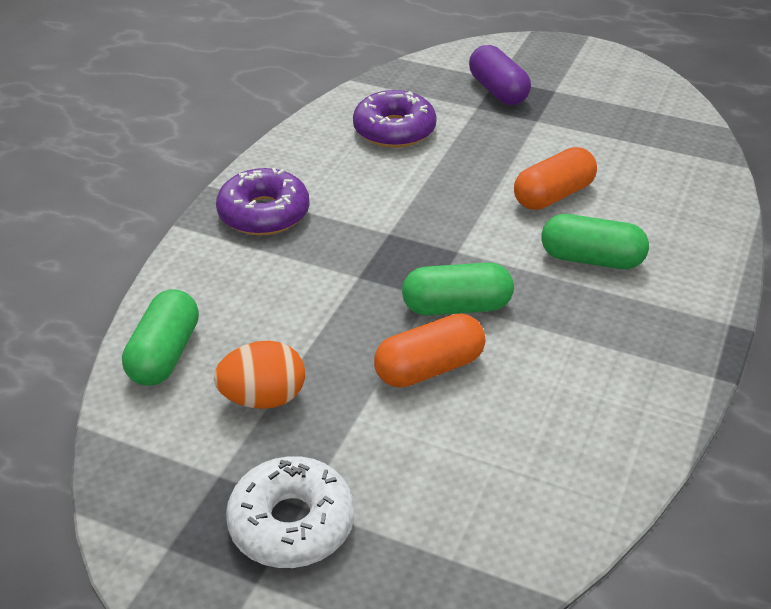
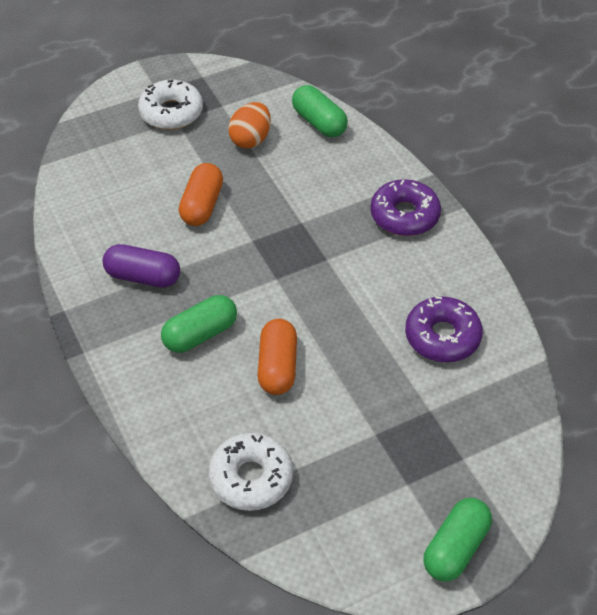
camera: 130 degrees right, 10 degrees up
(456, 307) = (231, 245): green capsule -> green capsule (455, 548)
(498, 91) = (441, 442): purple capsule -> purple capsule (143, 276)
(667, 155) = (251, 478): none -> white donut

